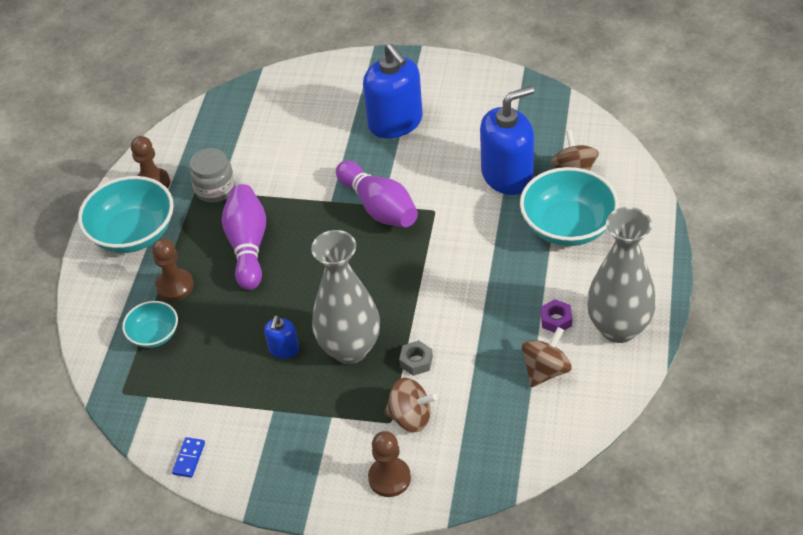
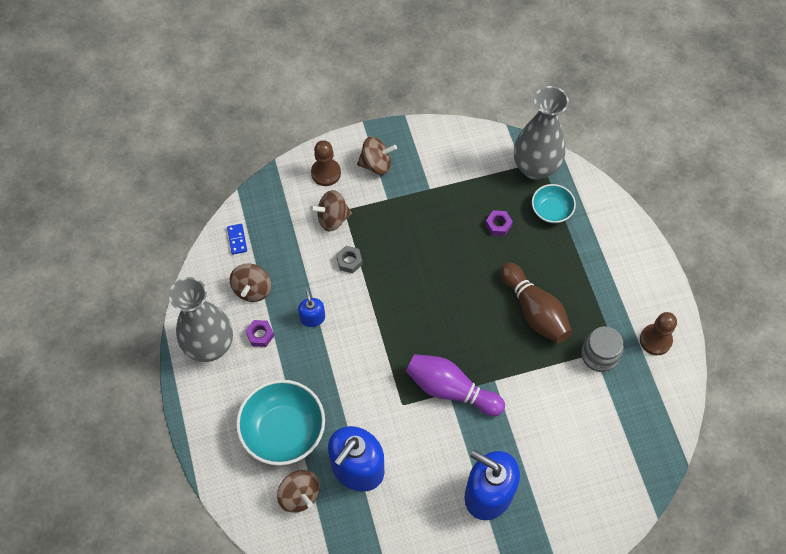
camera: 150 degrees right, 15 degrees up
(133, 233) = (633, 287): turquoise bowl -> none
(175, 286) = (565, 254): brown pawn -> none
(189, 458) = (464, 137): blue domino -> blue domino (237, 239)
(223, 340) = (498, 225): none -> purple nut
(248, 245) = (534, 311): purple bowling pin -> brown bowling pin
(284, 349) = (450, 235): blue soap dispenser -> blue soap dispenser (312, 318)
(319, 465) = (376, 164): none -> brown spinning top
(350, 348) = (402, 253): grey vase -> grey vase (535, 168)

